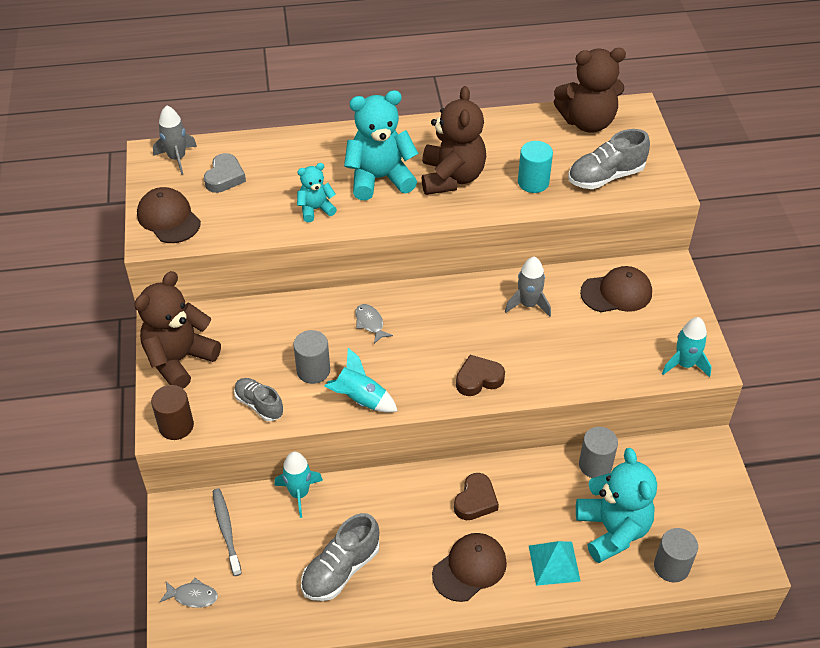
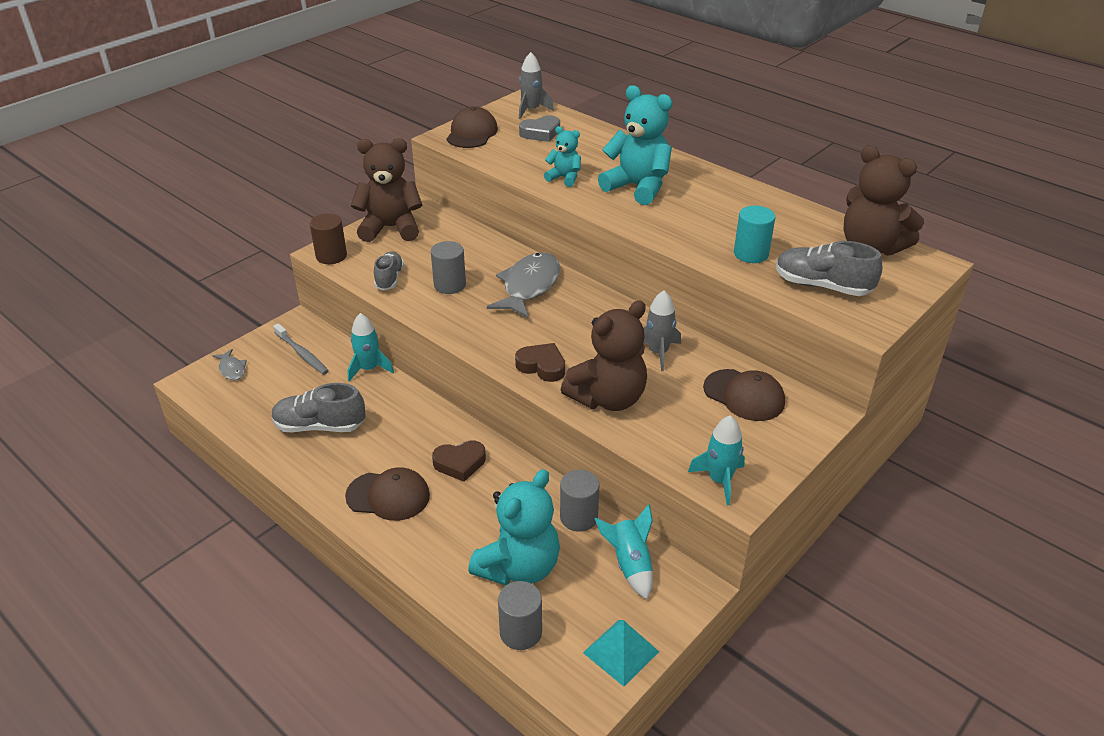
camera: 50 degrees right, 10 degrees down
(226, 531) = (302, 354): grey toothbrush -> grey toothbrush turned 105 degrees clockwise
(360, 399) = (448, 319): turquoise rocket -> turquoise rocket (630, 564)
(370, 323) = (529, 286): grey fish -> grey fish, size x2.10
(451, 177) = (691, 215): brown teddy bear -> brown teddy bear (608, 398)
(554, 563) = (444, 546): turquoise pyramid -> turquoise pyramid (621, 652)

